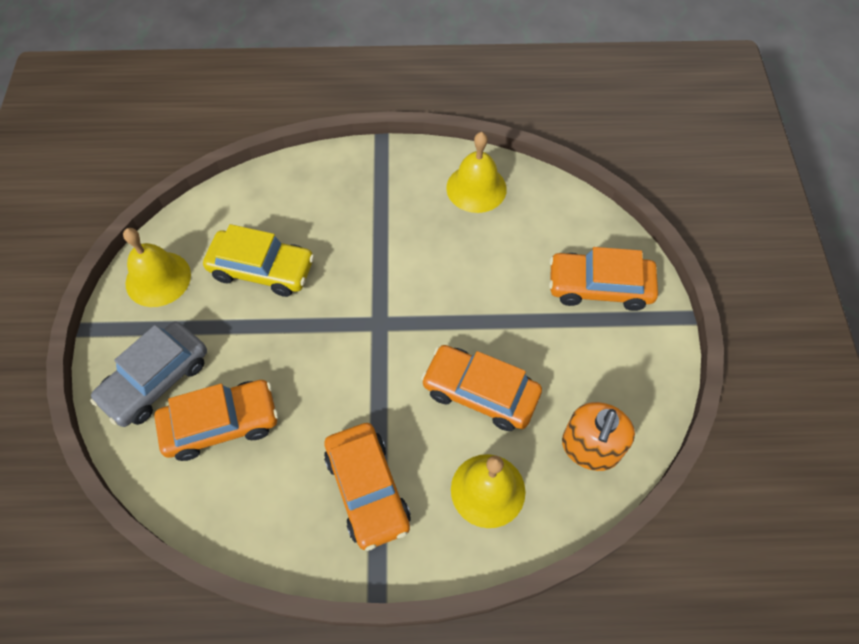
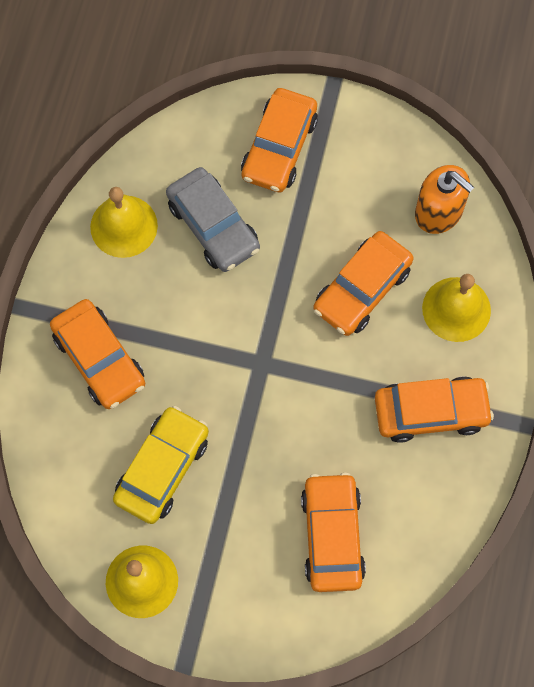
camera: 75 degrees left, 10 degrees up
(156, 380) = (266, 595): grey car -> grey car (213, 226)
(350, 200) = (99, 359): none -> orange car

